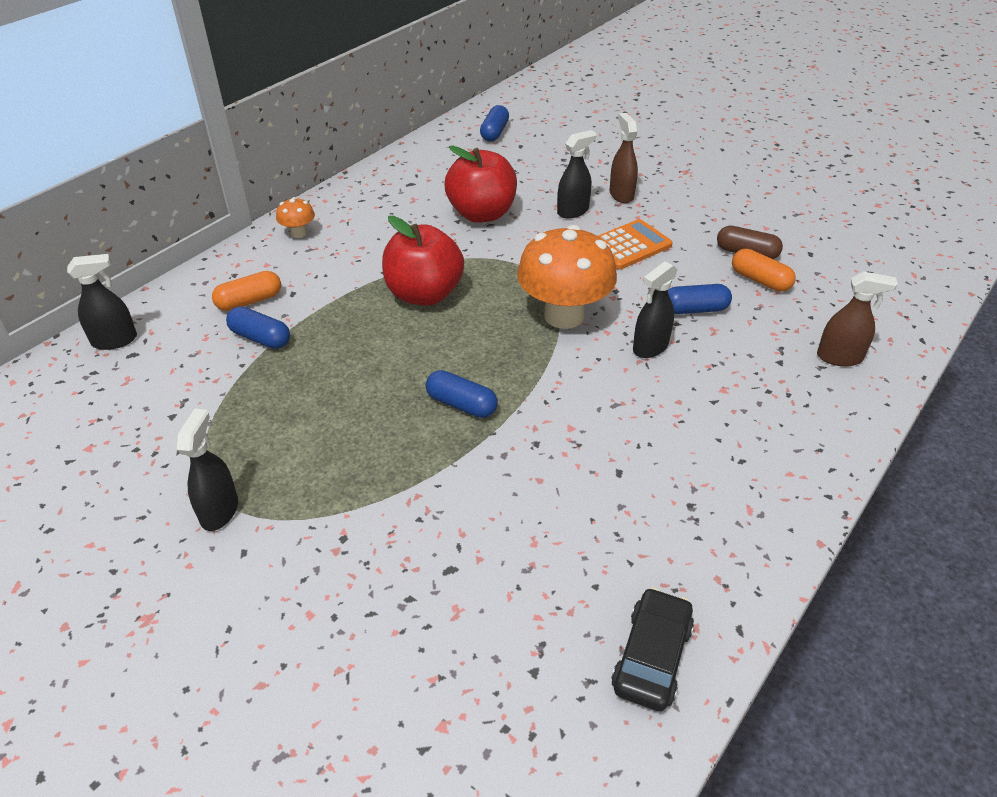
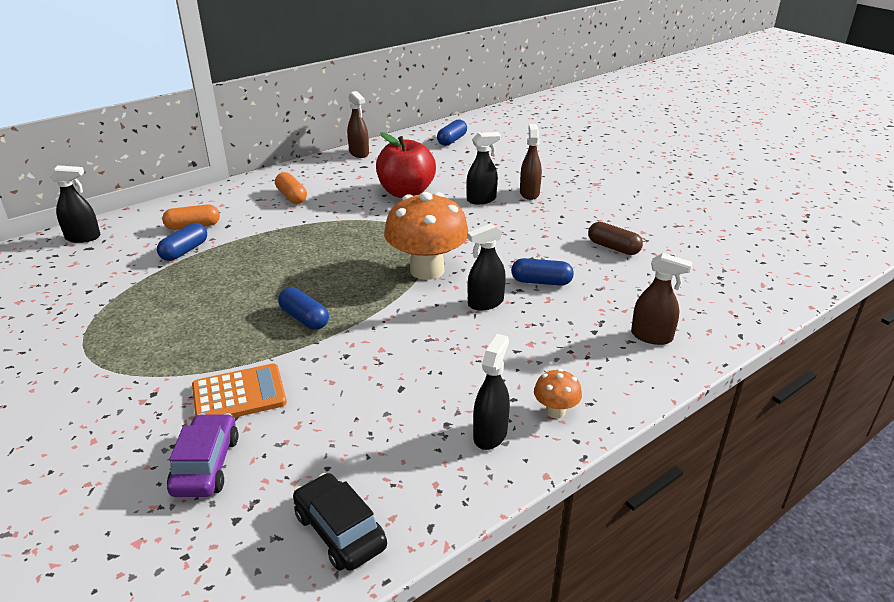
camera: 15 degrees right, 10 degrees down
(219, 511) = (77, 358): black spray bottle -> black spray bottle (490, 434)
(260, 338) = (184, 251): blue capsule -> blue capsule turned 75 degrees clockwise
(298, 233) = (258, 188): orange mushroom -> orange mushroom (555, 411)
(394, 166) = (359, 153): none -> brown spray bottle
(424, 294) = (325, 240): red apple -> none
(461, 614) = (206, 465): none -> purple car
(629, 245) = (513, 229): orange calculator -> orange calculator (239, 395)
(651, 657) = (340, 531): black car -> black car turned 75 degrees counterclockwise
(760, 280) = (613, 269): orange capsule -> orange capsule (291, 196)

